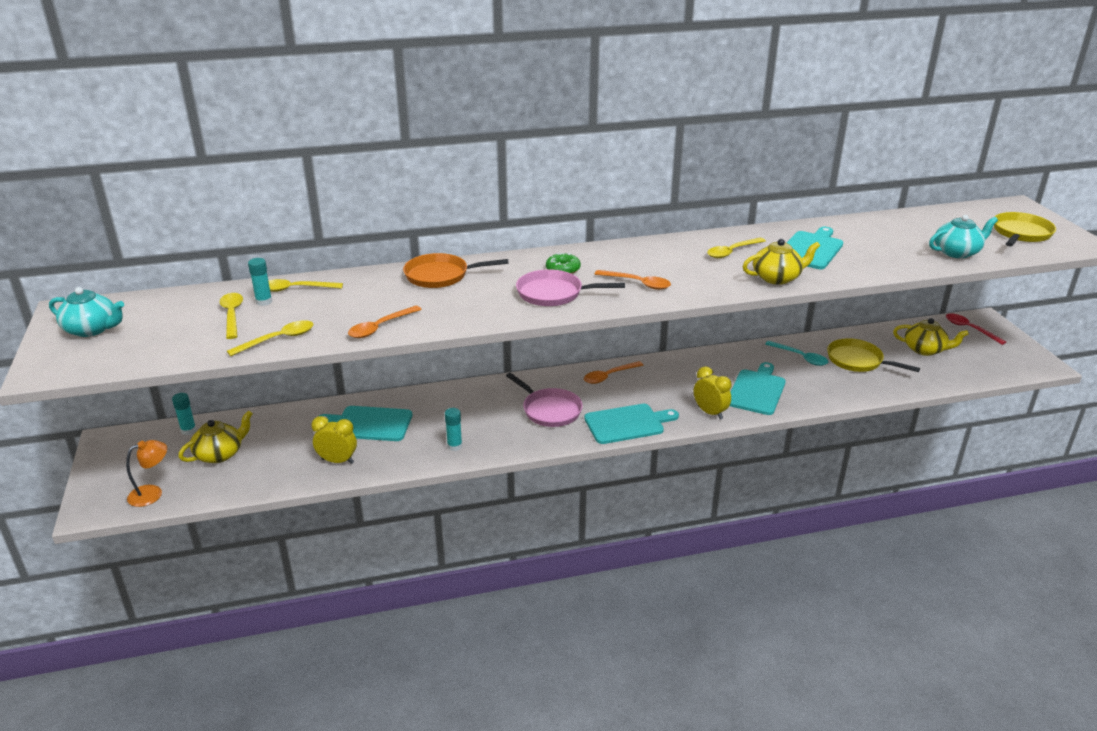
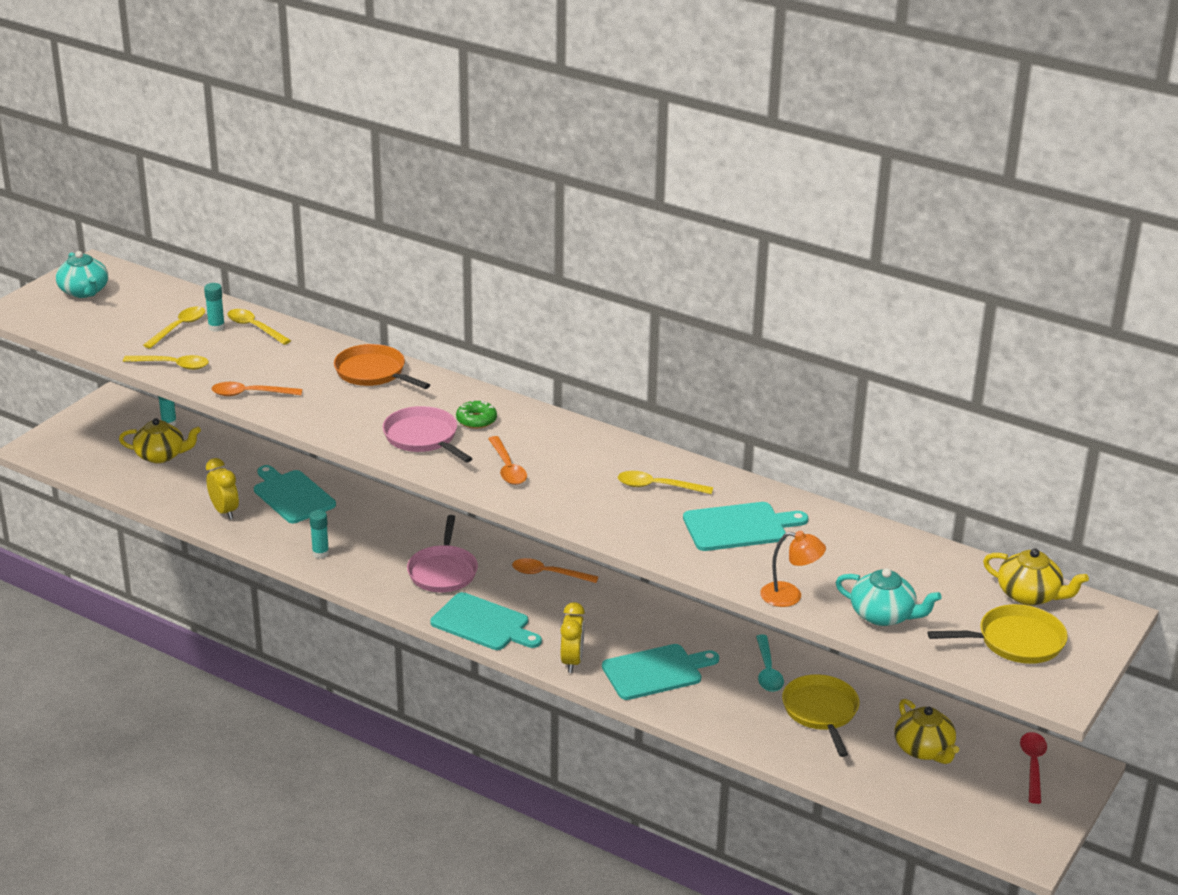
camera: 45 degrees right, 0 degrees up
(152, 493) = (81, 459): orange lamp -> orange lamp (790, 596)
(777, 278) = (638, 533): yellow teapot -> yellow teapot (1029, 595)

